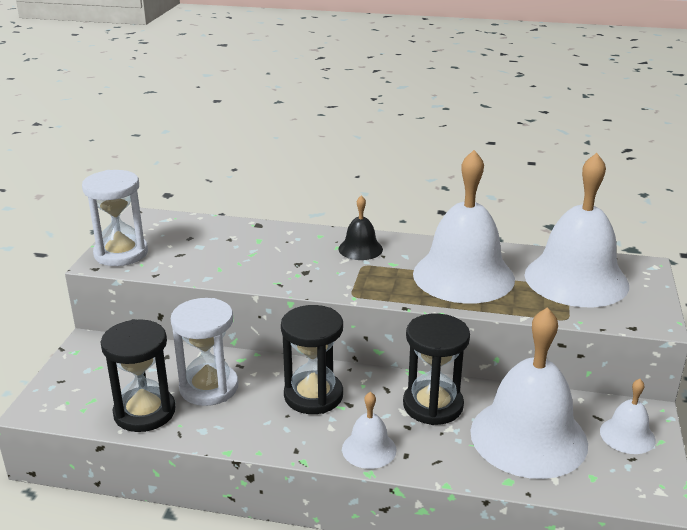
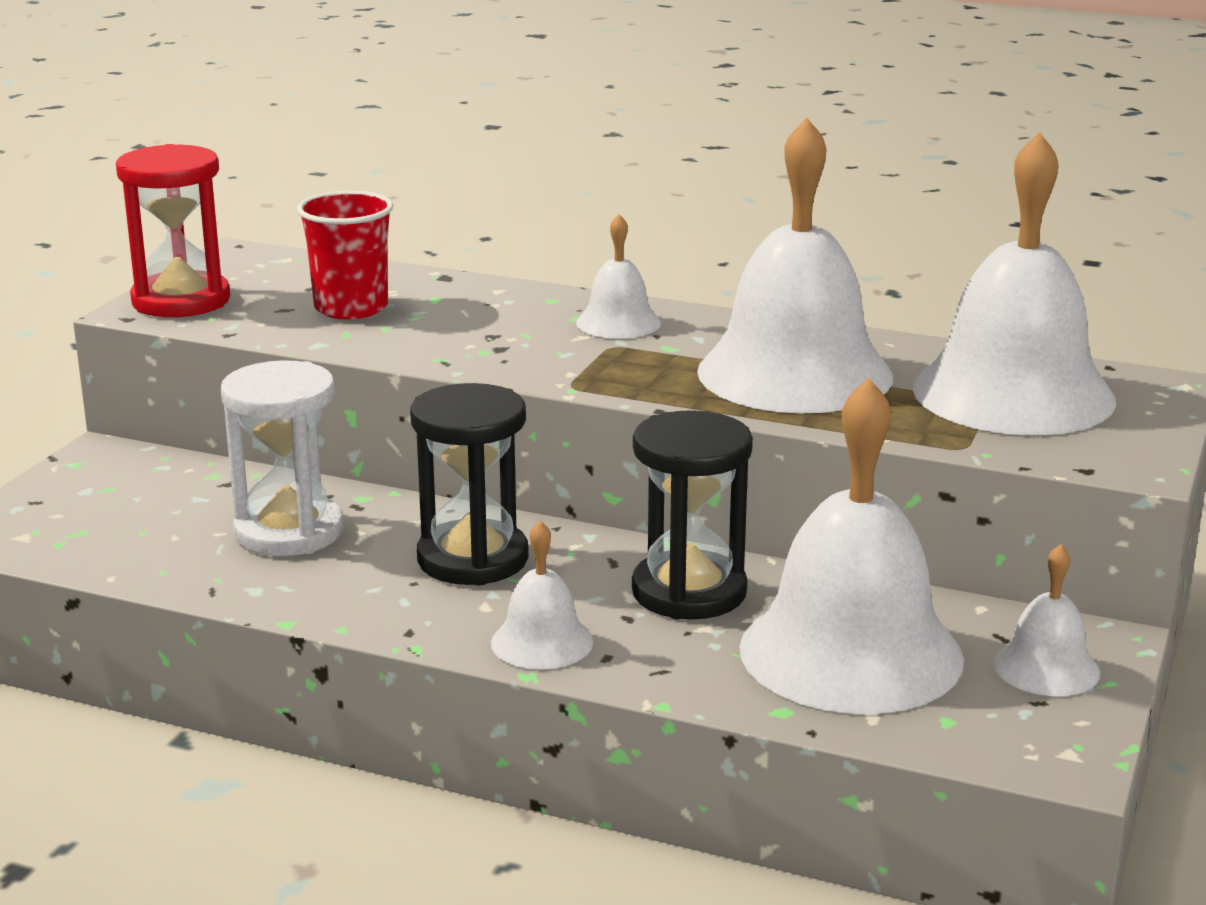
camera: 10 degrees right, 5 degrees down
(121, 253) = (181, 301): white hourglass -> red hourglass
(144, 412) = (163, 556): black hourglass -> none
(216, 251) = (351, 308): none -> red cup
(360, 249) = (618, 322): black bell -> white bell

